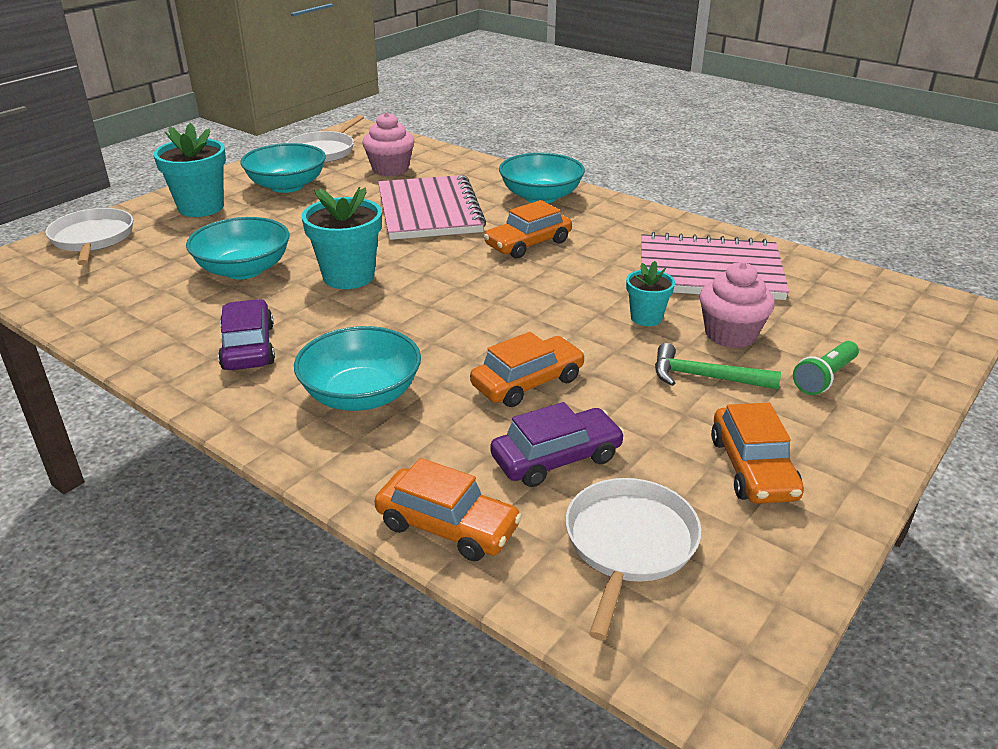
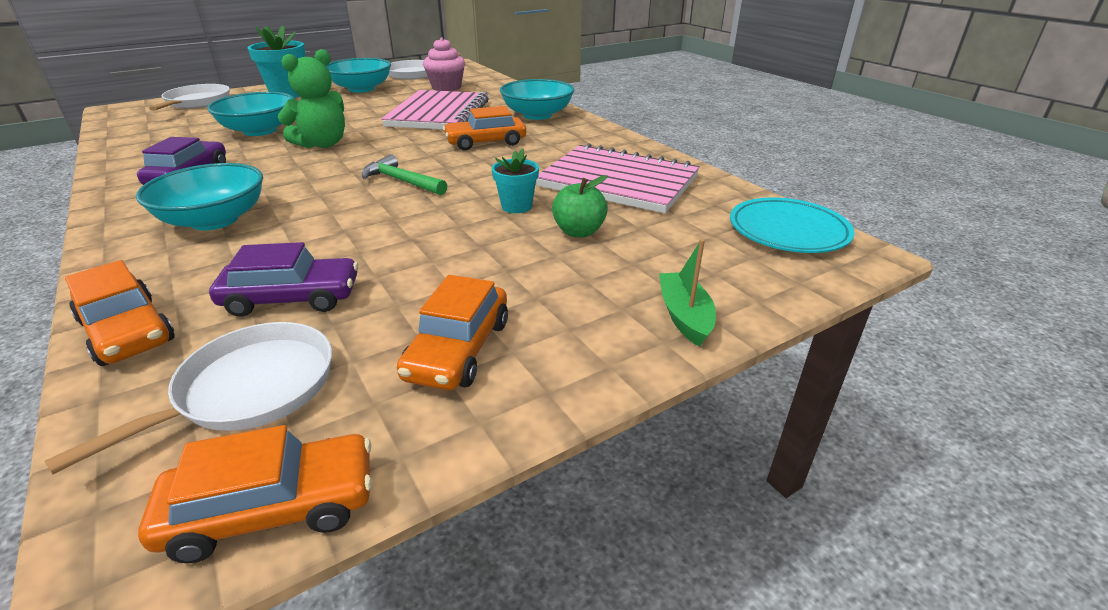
camera: 20 degrees right, 0 degrees up
(348, 276) = (322, 144): turquoise flower pot -> green teddy bear
(528, 382) = (351, 235): orange car -> orange car (273, 509)
(705, 377) = (511, 261): green hammer -> green hammer (402, 181)
(730, 334) = (579, 232): pink cupcake -> green apple
(824, 378) = (631, 284): green flashlight -> none
(890, 397) = (684, 316): none -> green boat
(896, 298) = (788, 231): none -> turquoise plate

